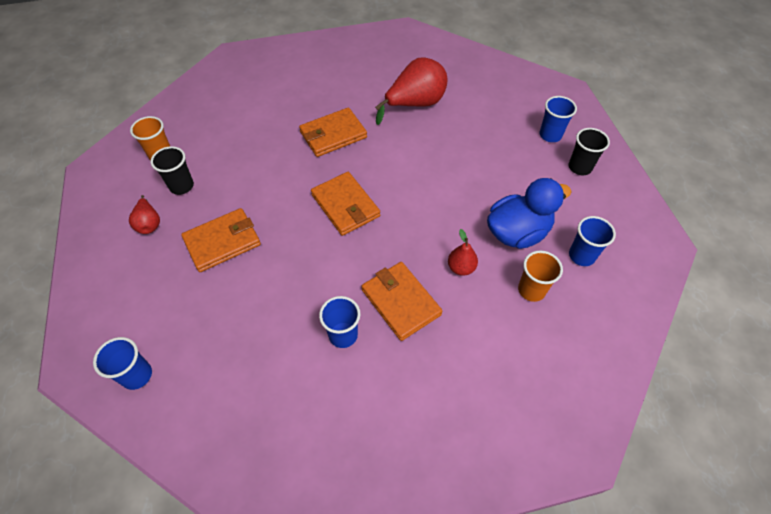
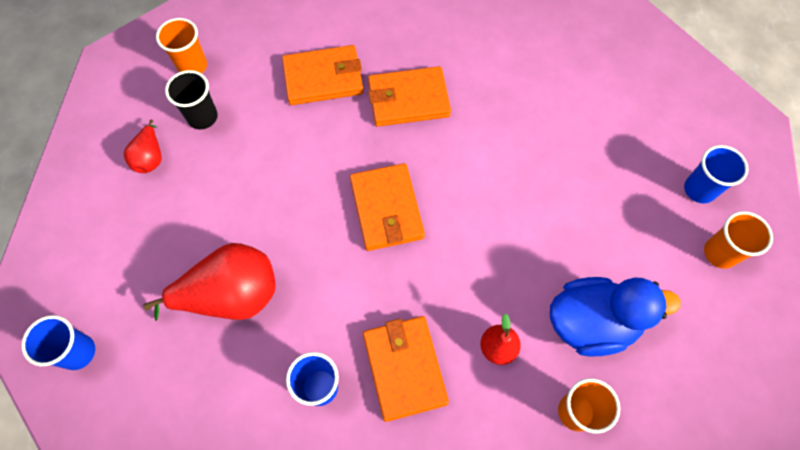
camera: 20 degrees right, 10 degrees up
(222, 242) = (224, 211): orange wallet -> orange wallet (323, 78)
(415, 104) = (532, 84): red pear -> red pear (231, 295)
(579, 167) = (719, 253): black cup -> orange cup
(581, 256) = (664, 387): blue cup -> none

